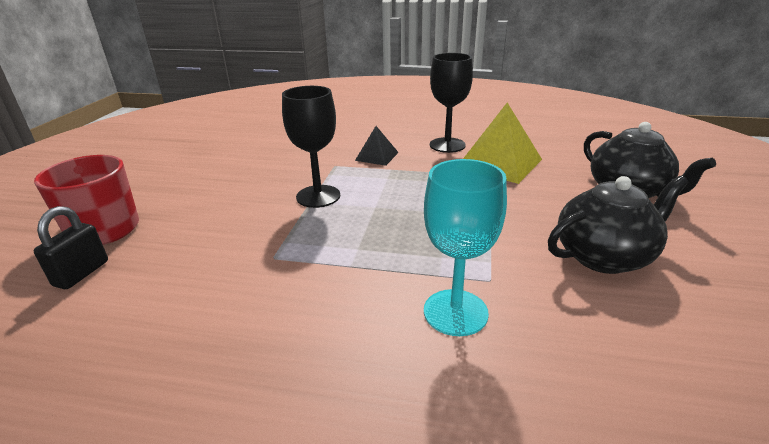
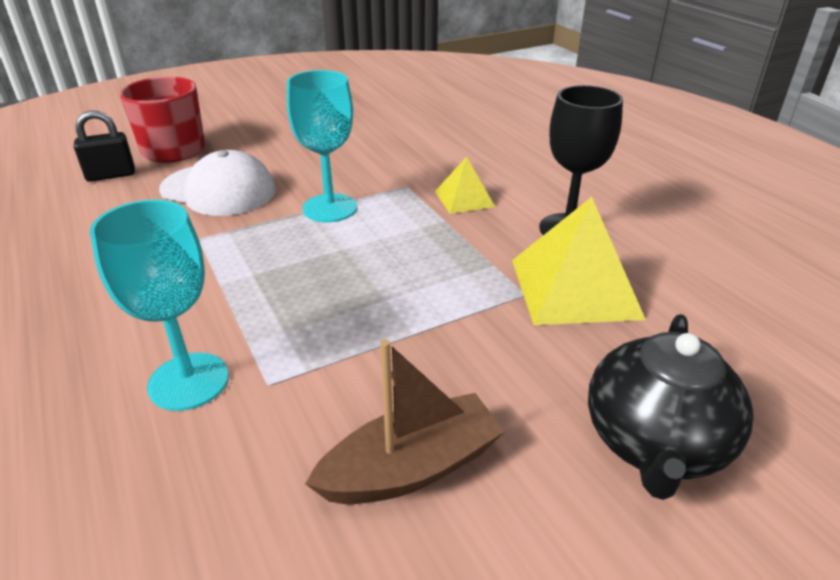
camera: 50 degrees right, 5 degrees up
(215, 228) = (219, 190): none -> white cap
(318, 196) = (330, 208): black goblet -> turquoise goblet
(377, 156) = (464, 198): black pyramid -> yellow pyramid
(604, 256) = (411, 468): black teapot -> brown boat

